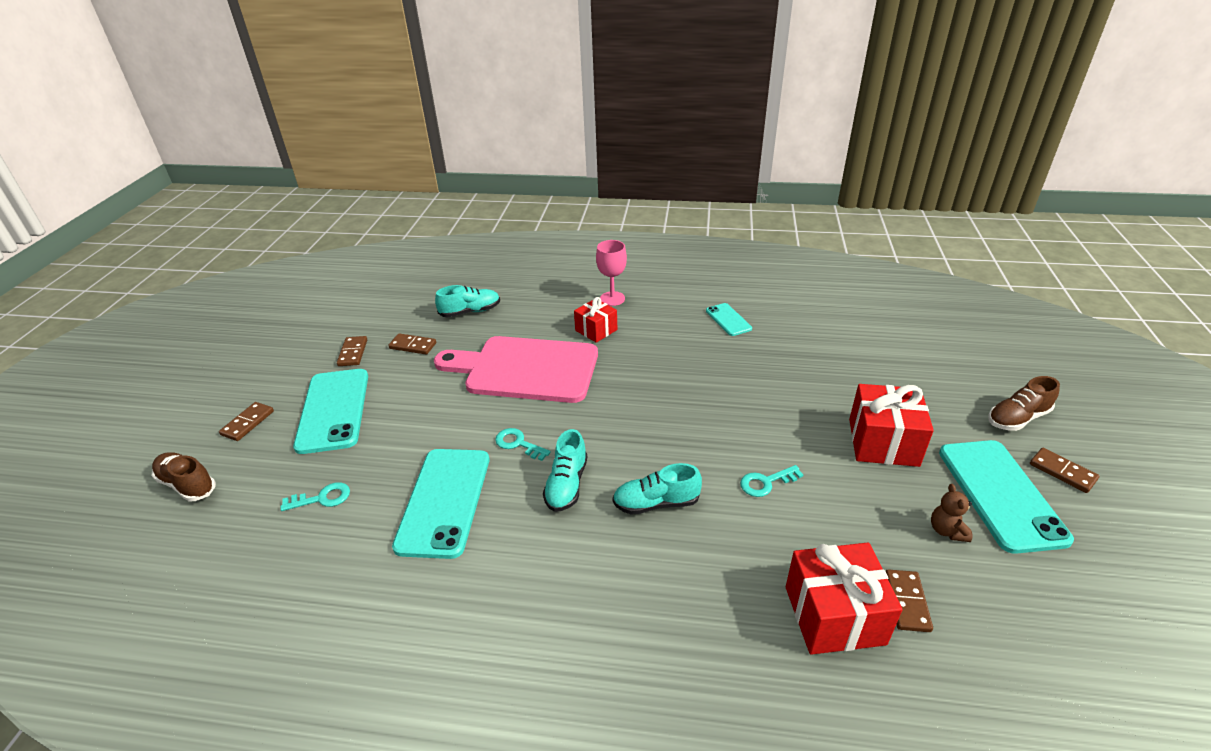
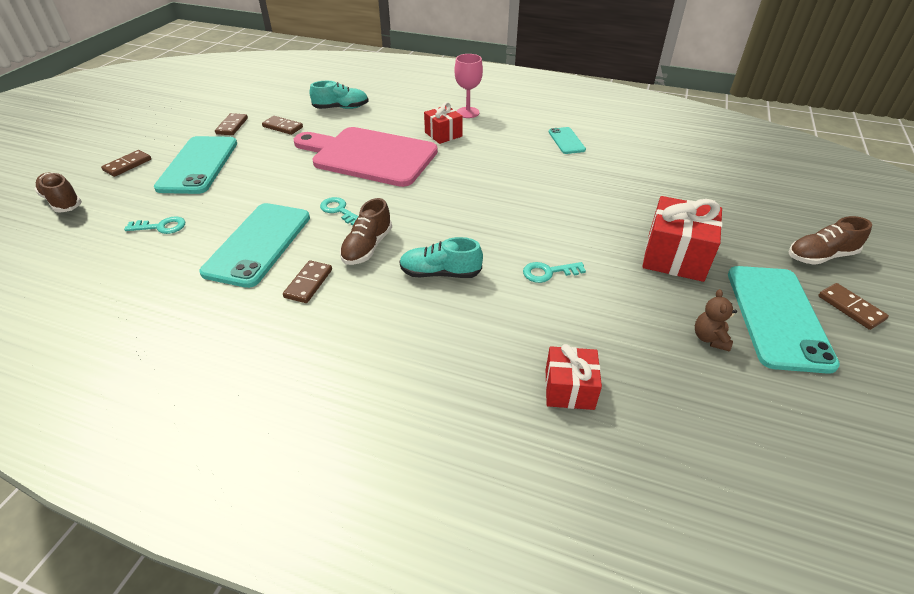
camera: 10 degrees right, 5 degrees up
(566, 485) = (367, 247): turquoise shoe -> brown shoe
(834, 615) = (569, 389): red gift -> red gift, size x0.62
(907, 602) = (645, 391): brown domino -> brown domino (308, 283)

